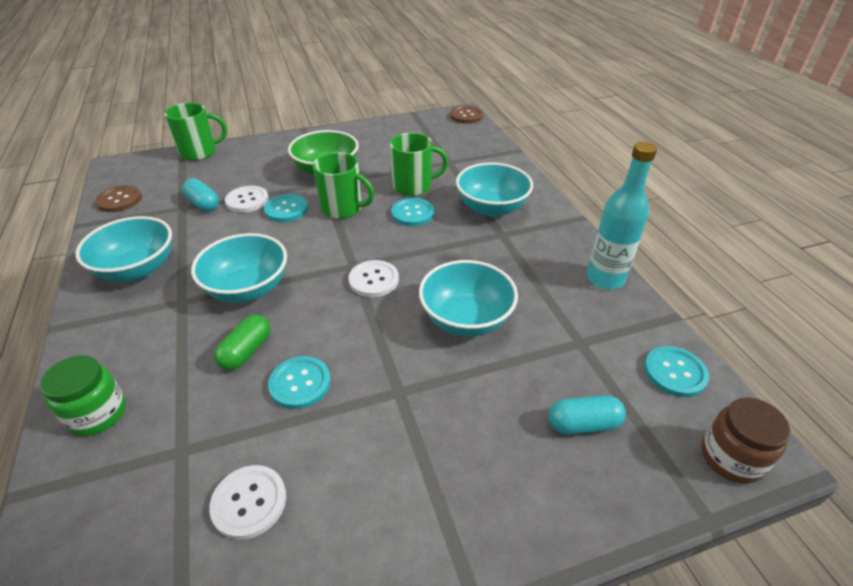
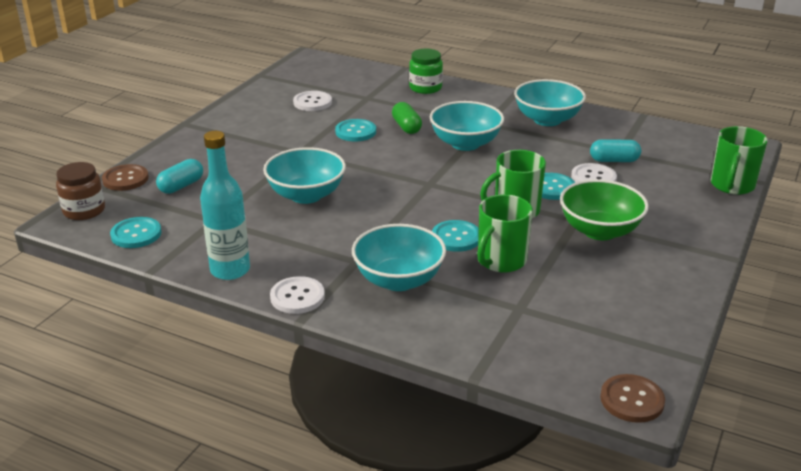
camera: 135 degrees right, 10 degrees down
(119, 200) = (668, 134): brown button -> brown button (125, 179)
(374, 280) = (400, 184): white button -> white button (297, 297)

